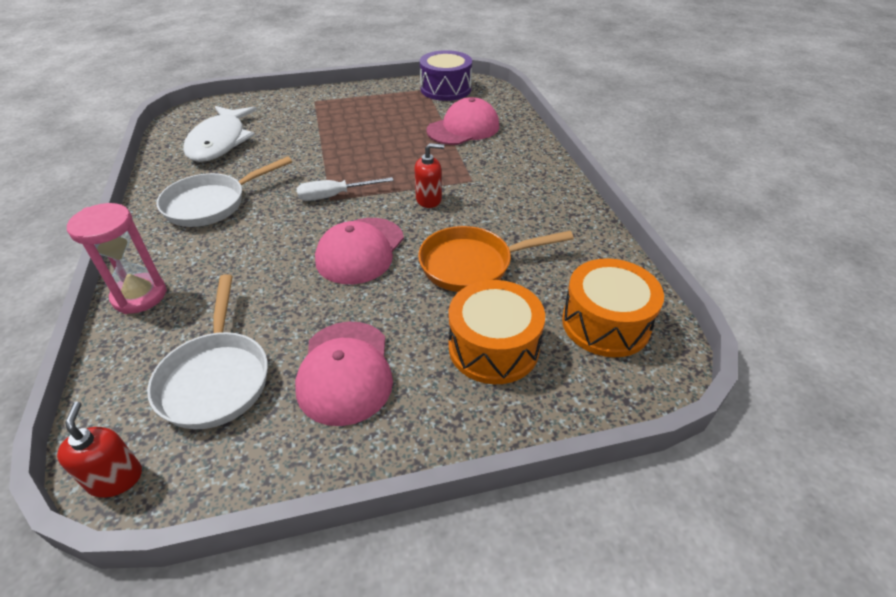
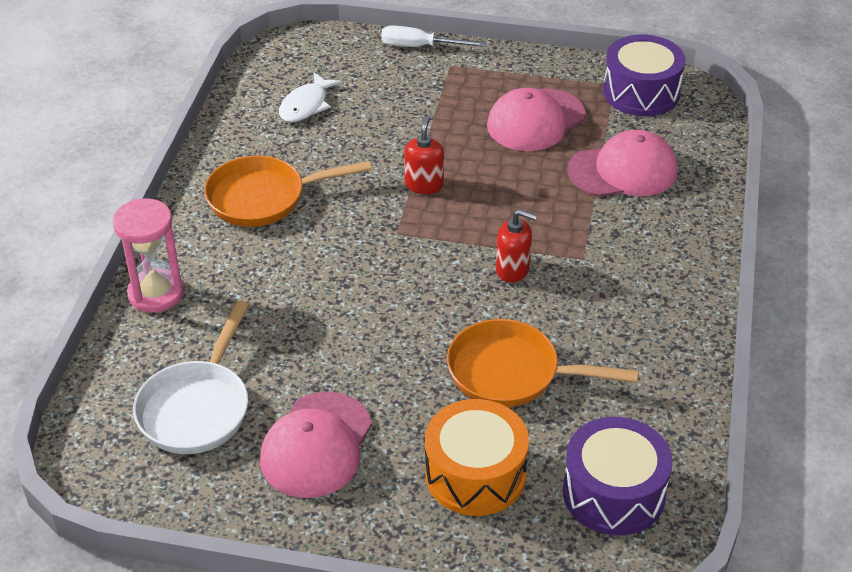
camera: 25 degrees right, 0 degrees up
(115, 478) = (87, 468): red soap dispenser -> red soap dispenser (424, 184)
(211, 204) = (264, 198): white pan -> orange pan
(220, 142) = (306, 105): white fish -> white fish, size x0.57
(334, 196) = (404, 229): white screwdriver -> white screwdriver (420, 47)
(360, 250) = (397, 313): pink cap -> pink cap (535, 120)
(605, 323) = (614, 493): orange drum -> purple drum

